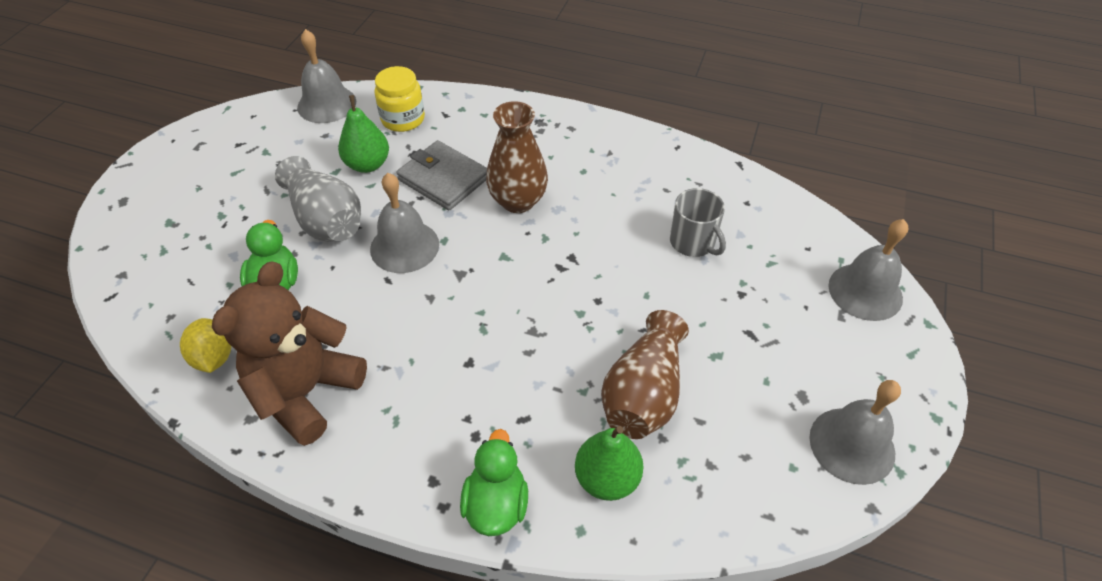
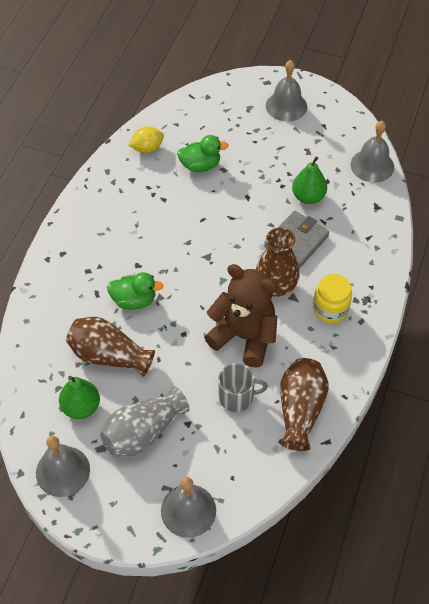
camera: 90 degrees right, 5 degrees up
(306, 392) = (122, 191): brown teddy bear -> brown teddy bear (244, 337)
(325, 219) = (254, 181): grey vase -> grey vase (143, 432)
(403, 119) = (360, 212): yellow jar -> yellow jar (330, 309)
(404, 246) = (231, 225): grey bell -> grey bell (286, 106)
(496, 504) = (46, 282): green duck -> green duck (134, 300)
(607, 478) = (55, 334): green pear -> green pear (81, 407)
(693, 242) = (237, 397): grey mug -> grey mug turned 150 degrees counterclockwise
(702, 184) = (300, 410): none -> brown vase

